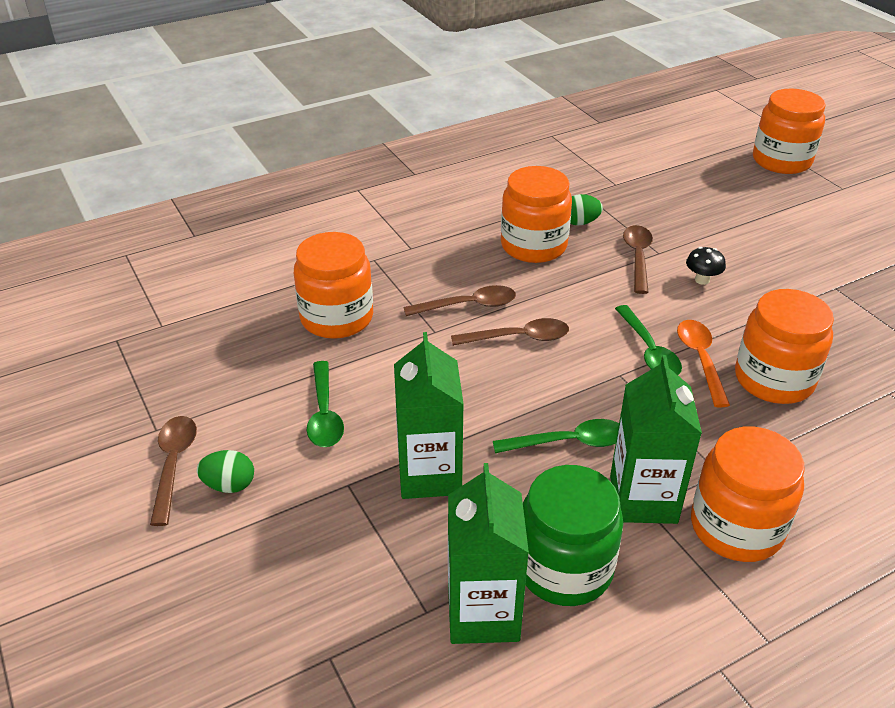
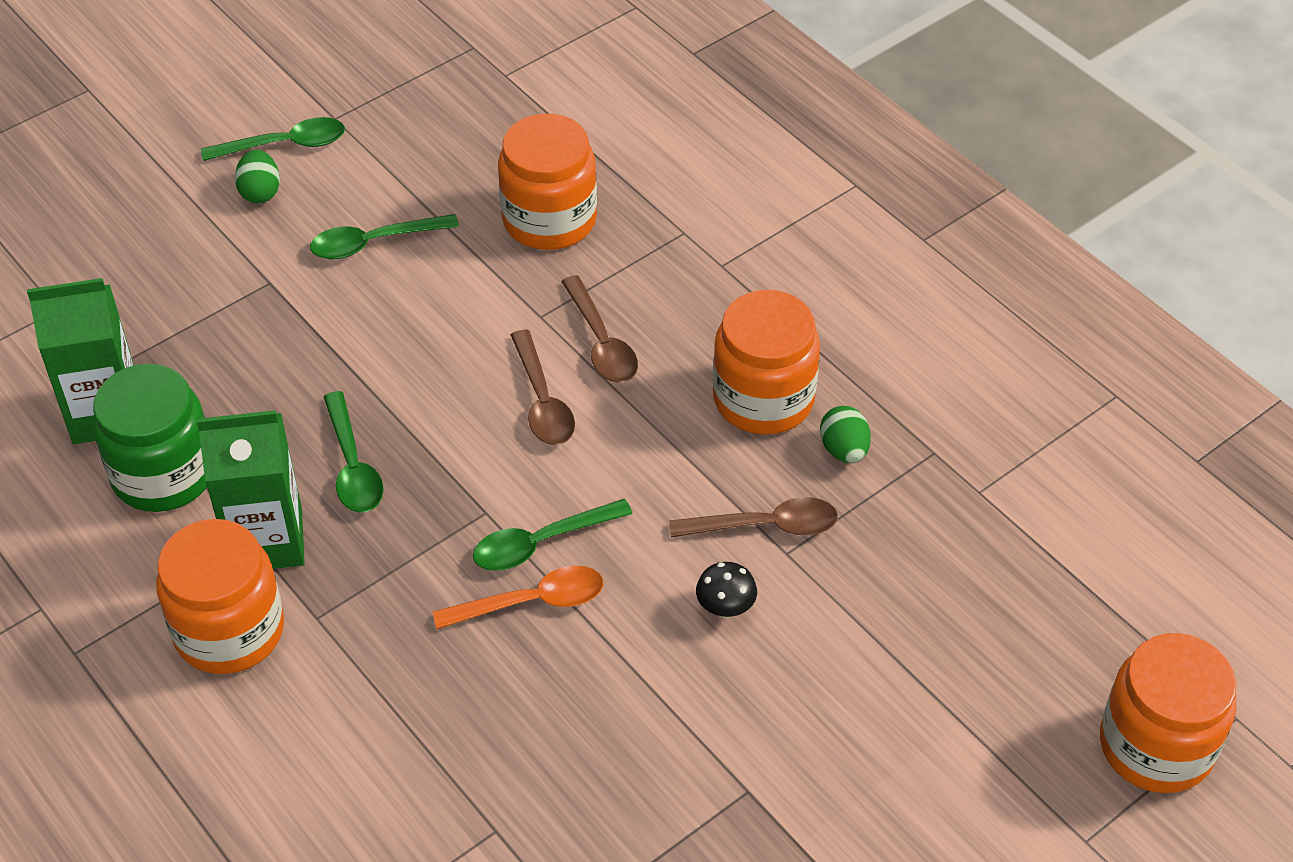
camera: 80 degrees right, 10 degrees up
(173, 465) = (284, 145): brown spoon -> green spoon
(429, 474) = (289, 346): green carton -> none
(773, 379) = (502, 687): orange jar -> none

